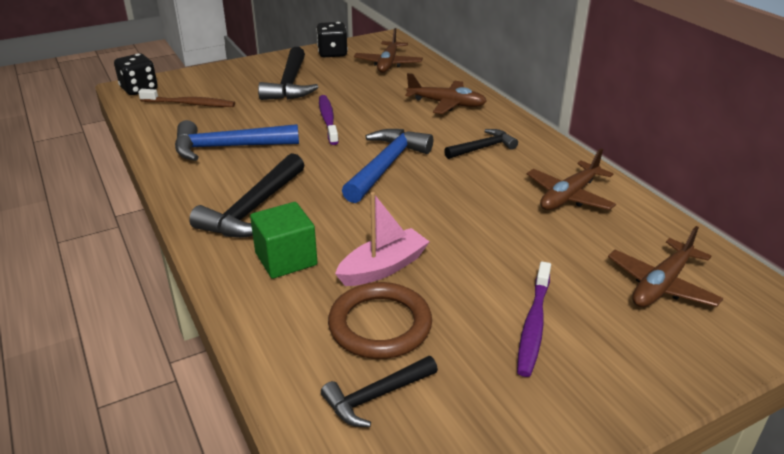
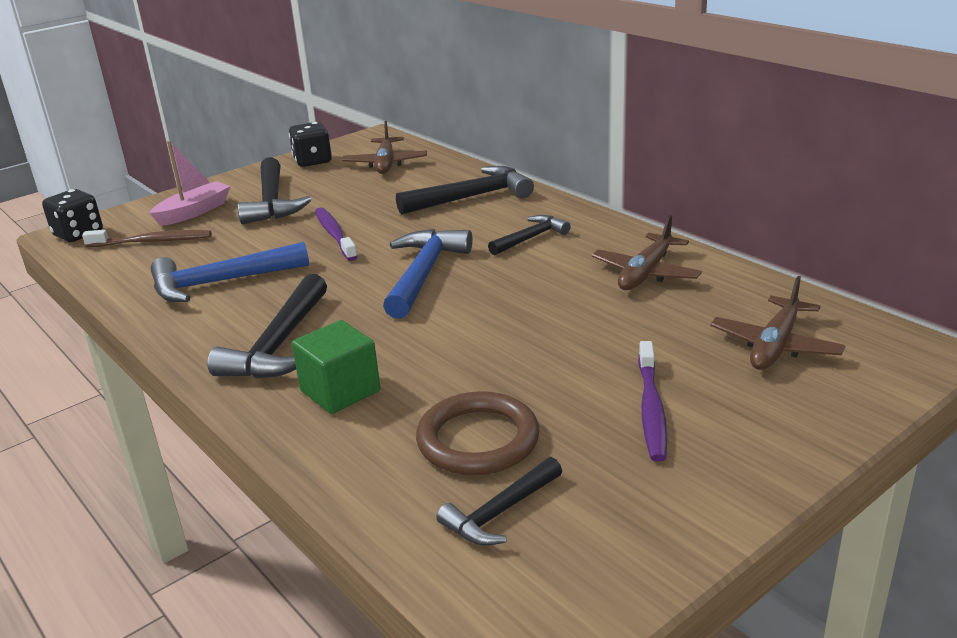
camera: 10 degrees left, 5 degrees down
(383, 267) = (460, 380): pink boat -> pink boat (194, 212)
(446, 104) = (472, 197): brown plane -> black hammer

